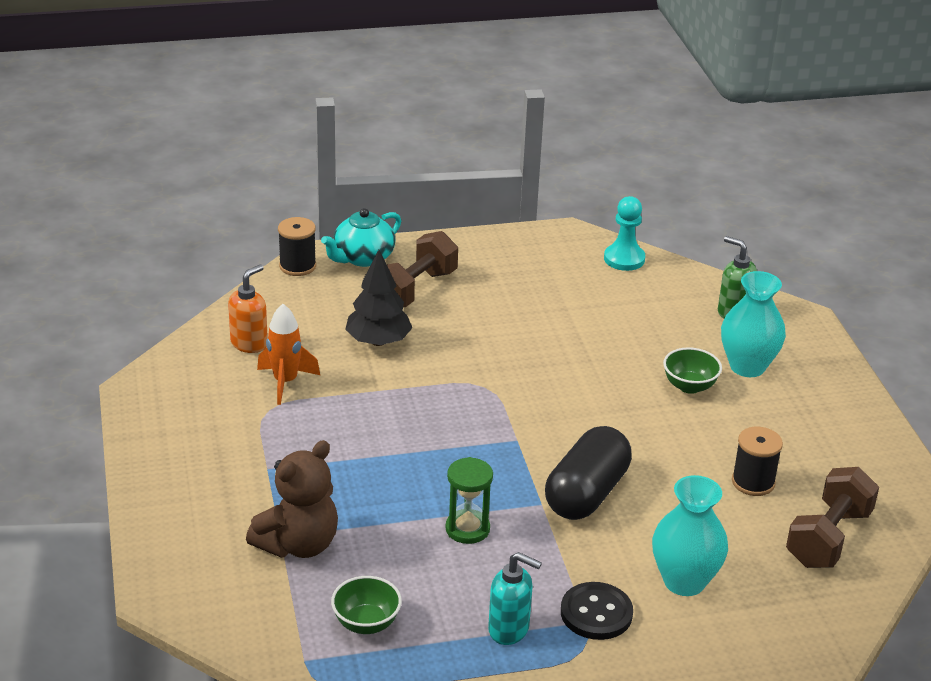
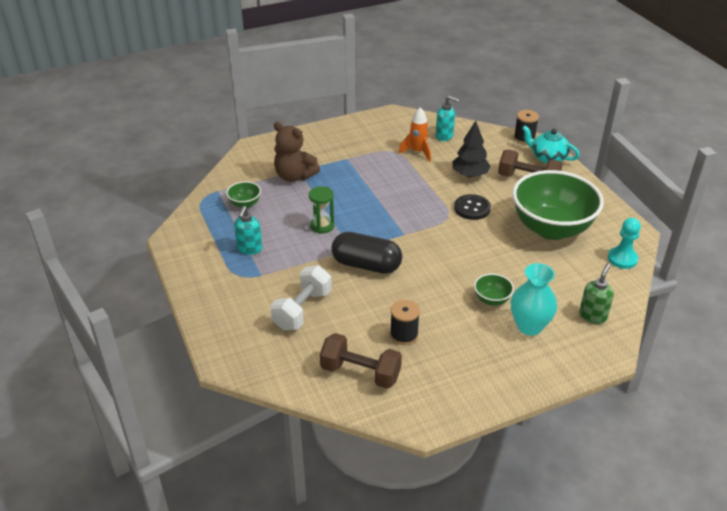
camera: 80 degrees right, 5 degrees up
(249, 343) = (444, 136): orange soap dispenser -> turquoise soap dispenser
(542, 298) = (551, 228): none -> green bowl
(596, 613) = (268, 278): black button -> black button (472, 208)
(684, 581) = (302, 310): turquoise vase -> white dumbbell

